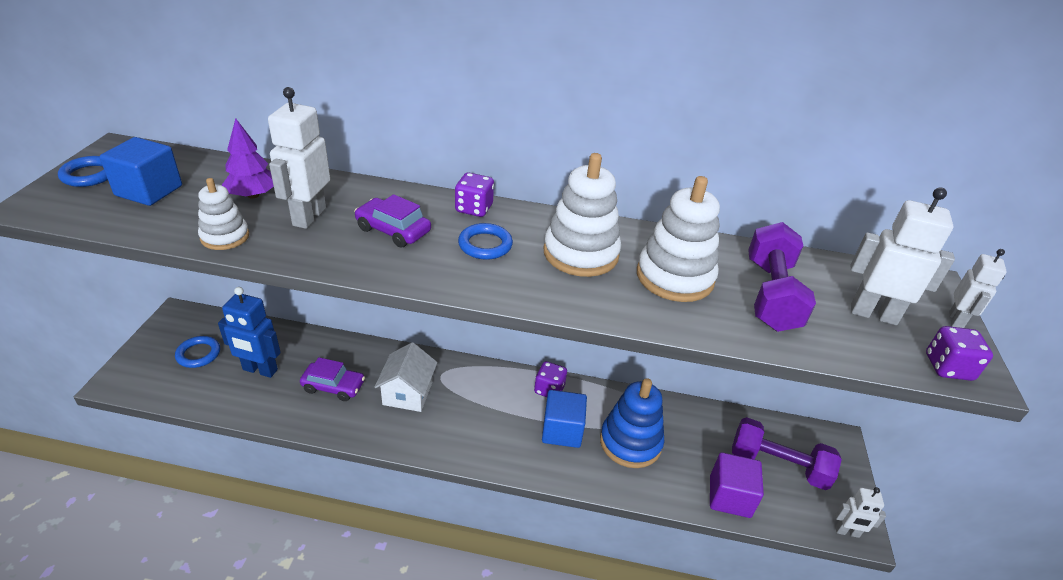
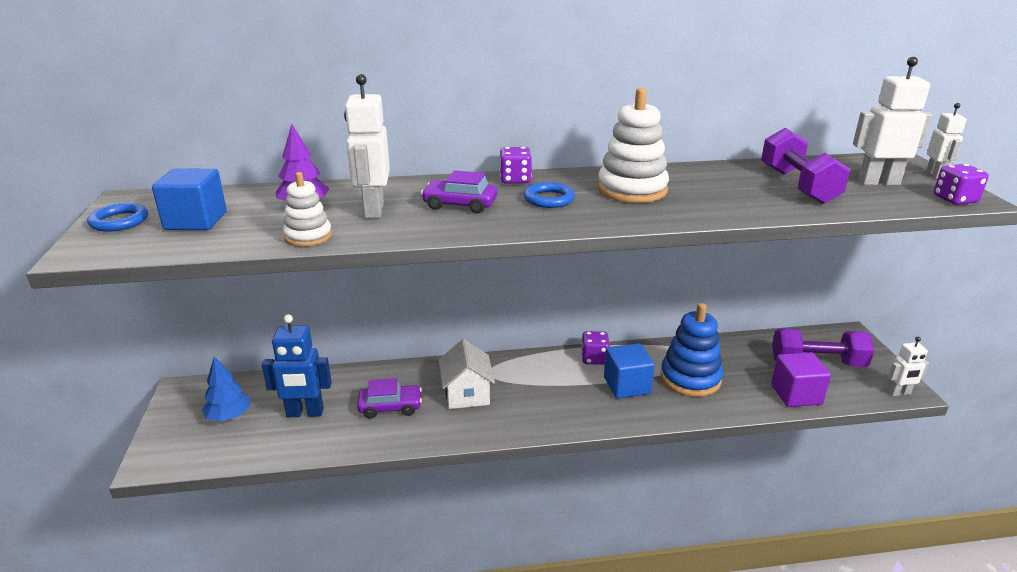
camera: 15 degrees left, 10 degrees down
(198, 354) = (229, 416): blue ring -> blue tree
(674, 277) = (718, 189): white stacking toy -> none

